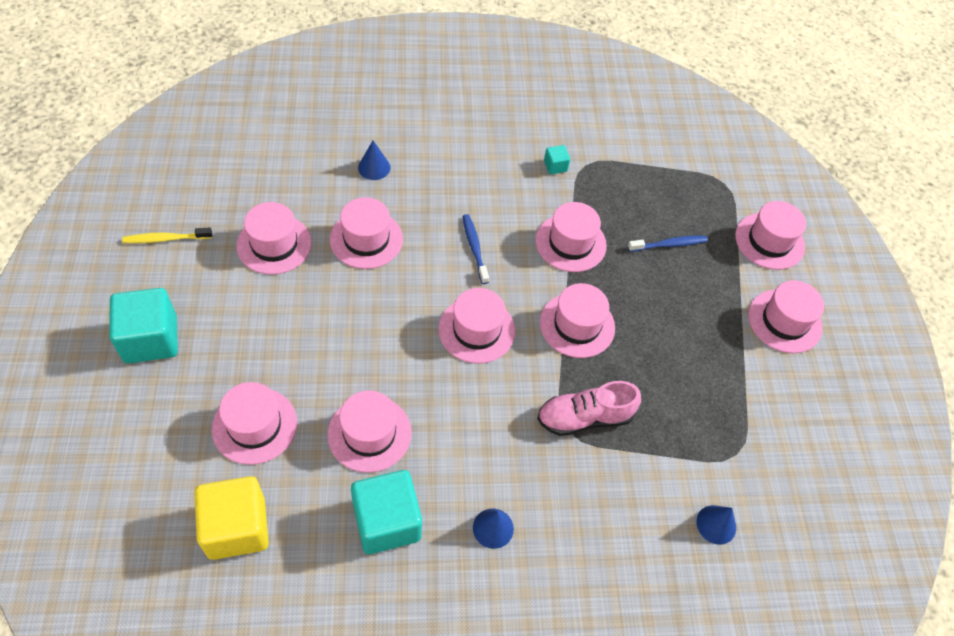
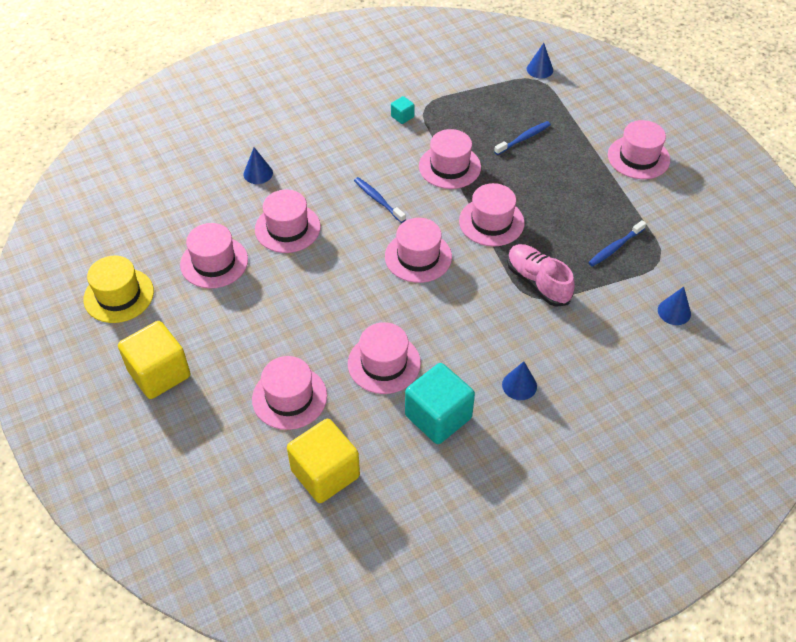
camera: 20 degrees left, 5 degrees down
(151, 339) = (159, 373): turquoise cube -> yellow cube
(166, 239) = (119, 295): yellow toothbrush -> yellow hat
(584, 417) = (537, 282): pink shoe -> pink shoe turned 90 degrees clockwise
(694, 416) = (615, 247): none -> blue toothbrush
(734, 173) = (539, 69): none -> blue cone
(769, 241) = (594, 107): pink hat -> none

